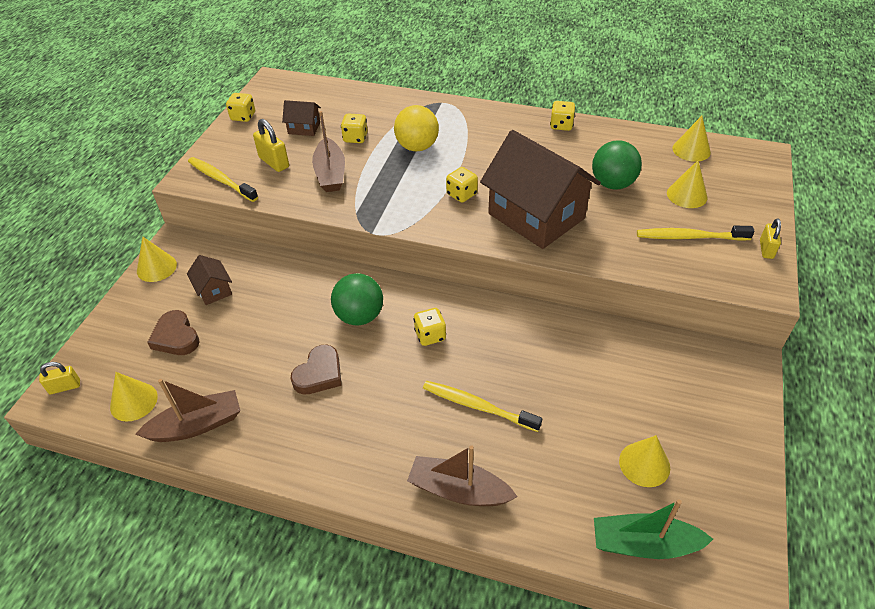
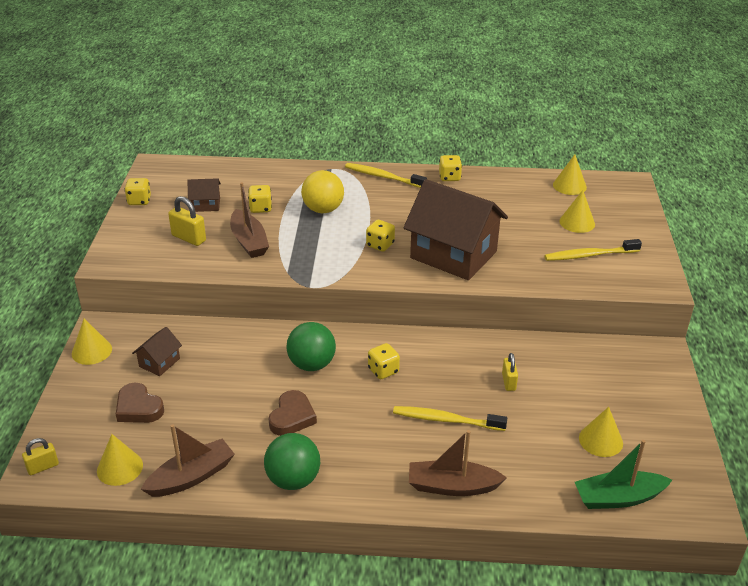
camera: 15 degrees left, 10 degrees down
(214, 290) = (159, 362): brown house -> brown house turned 75 degrees clockwise
(221, 180) = (142, 259): yellow toothbrush -> yellow toothbrush (383, 177)
(612, 184) = (511, 221): green ball -> green ball (293, 480)
(766, 249) = (654, 257): yellow padlock -> yellow padlock (508, 382)

